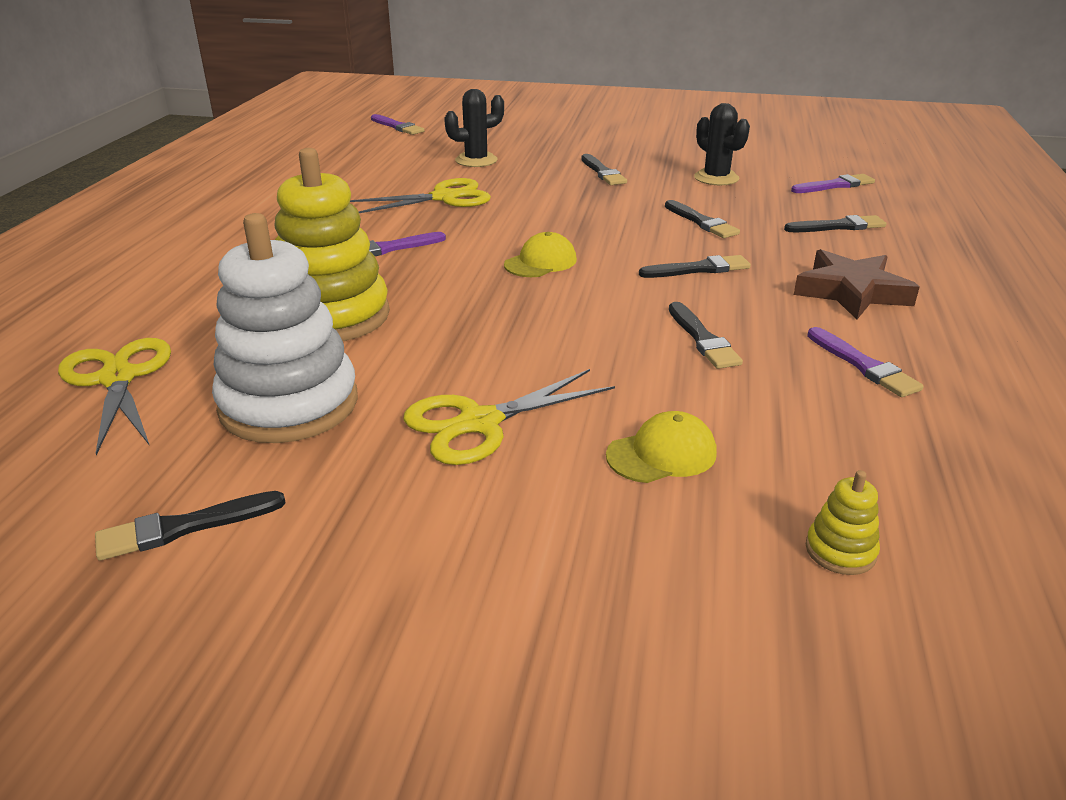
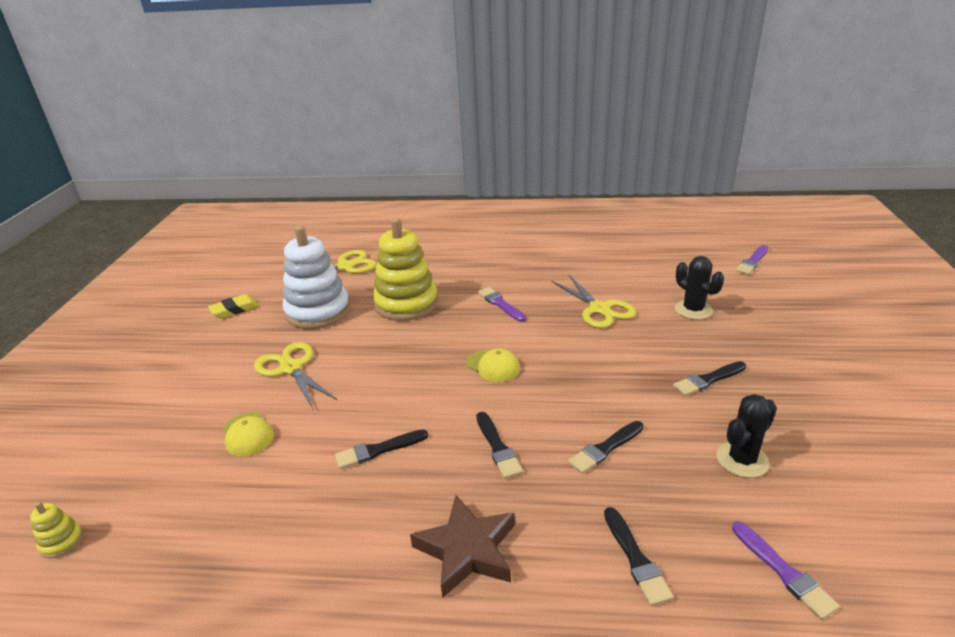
camera: 85 degrees right, 0 degrees up
(184, 527) = (234, 310): black brush -> yellow eraser
(840, 551) = (143, 504): yellow stacking toy -> yellow stacking toy (62, 542)
(863, 365) = (334, 541): purple brush -> none

